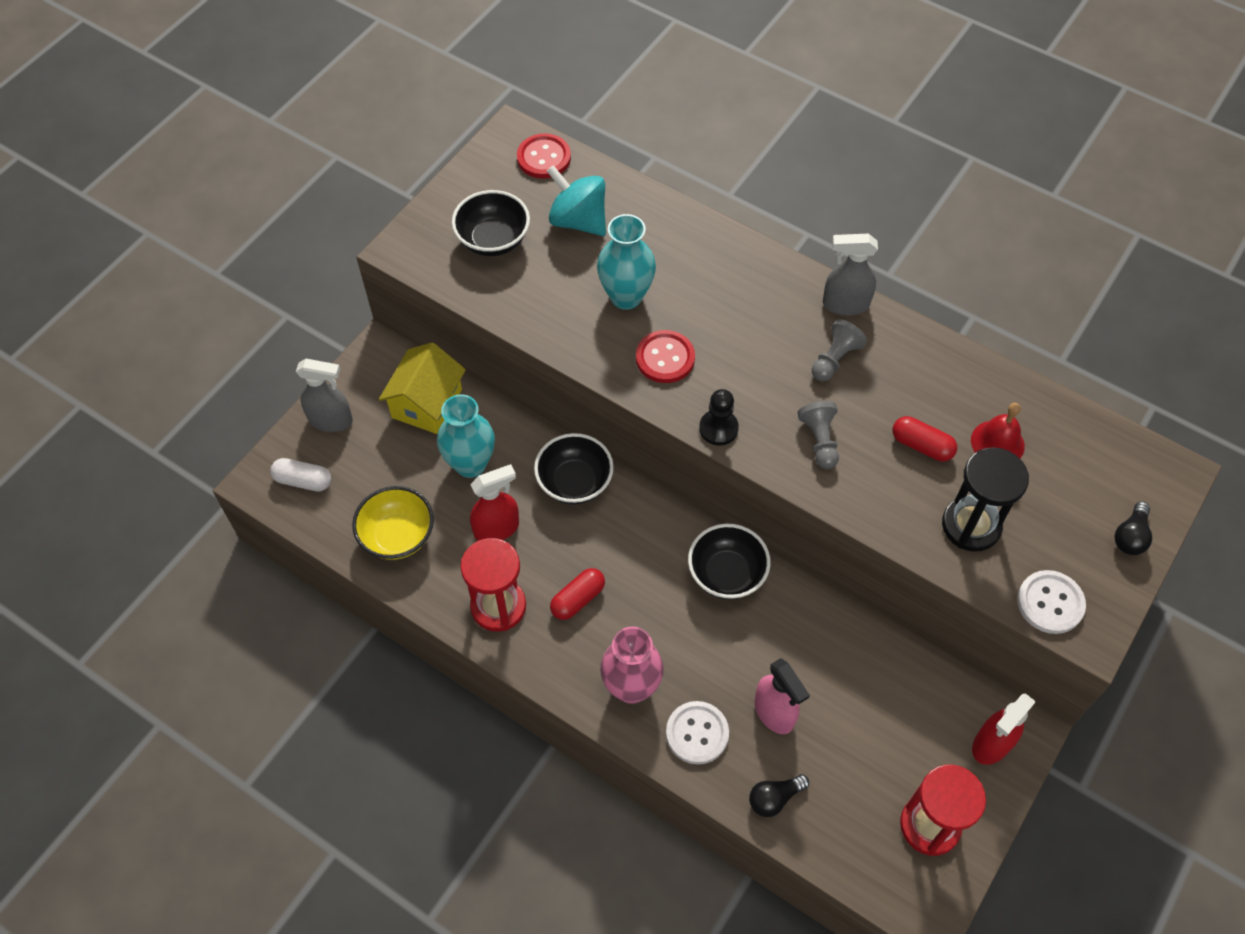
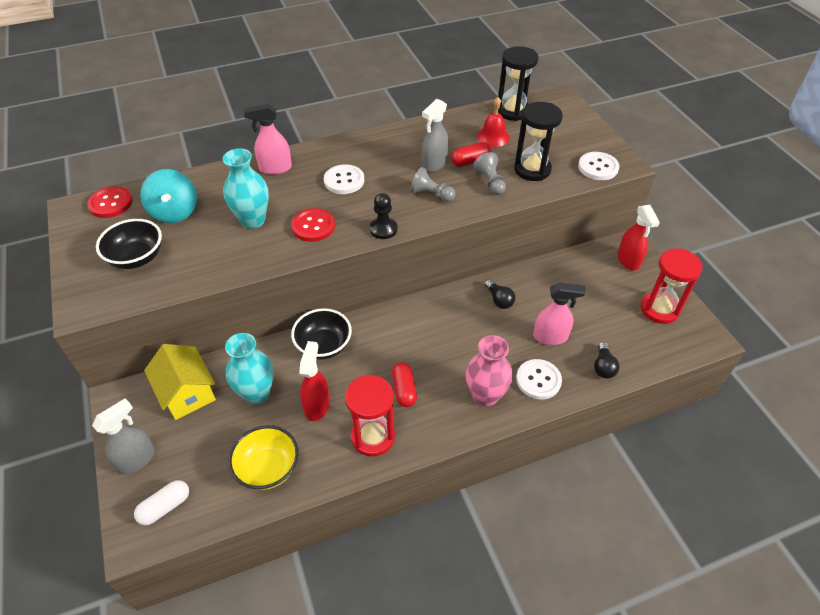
camera: 55 degrees left, 10 degrees down
(578, 220) = (175, 212): turquoise spinning top -> turquoise spinning top turned 90 degrees counterclockwise
(723, 257) = (275, 168): none -> pink spray bottle
(727, 574) = (448, 309): black bowl -> none
(763, 337) = (344, 181): none -> white button
(834, 359) = (387, 163): grey pawn -> grey pawn (490, 182)
(845, 304) = (358, 142): grey spray bottle -> grey spray bottle (434, 164)
(1077, 435) = (512, 111): none -> black hourglass
(1130, 536) = (581, 125): black light bulb -> black light bulb (499, 300)

